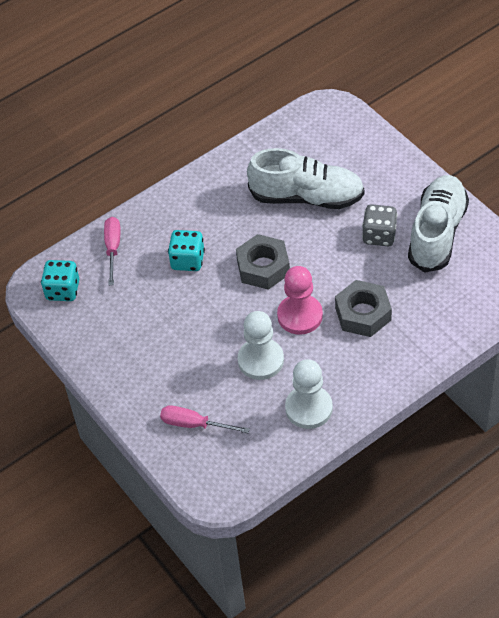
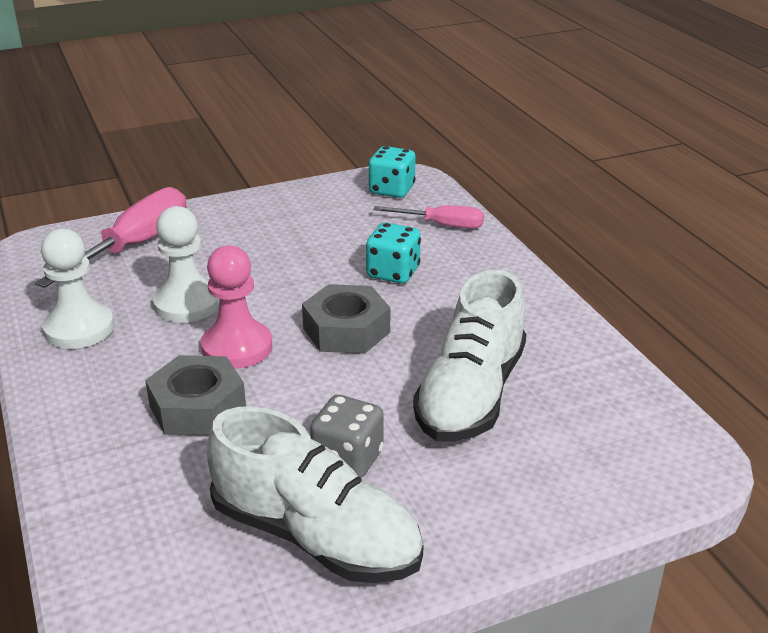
camera: 100 degrees right, 20 degrees down
(194, 424) = (134, 246): pink screwdriver -> pink screwdriver, size x1.70

